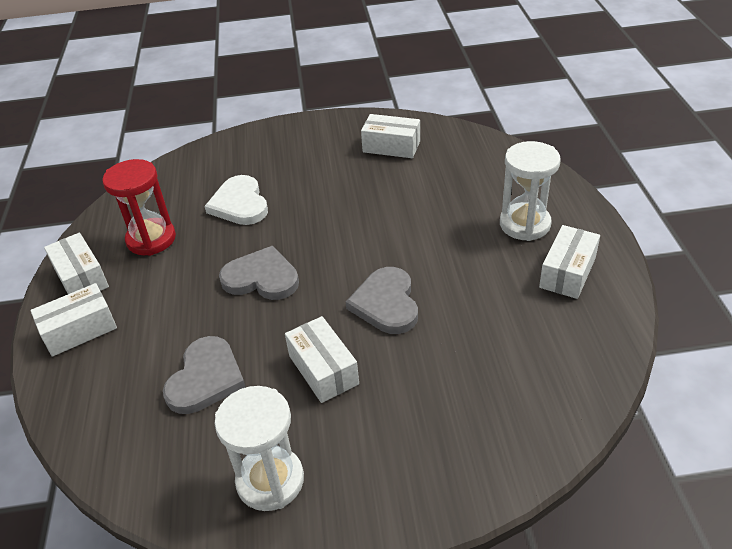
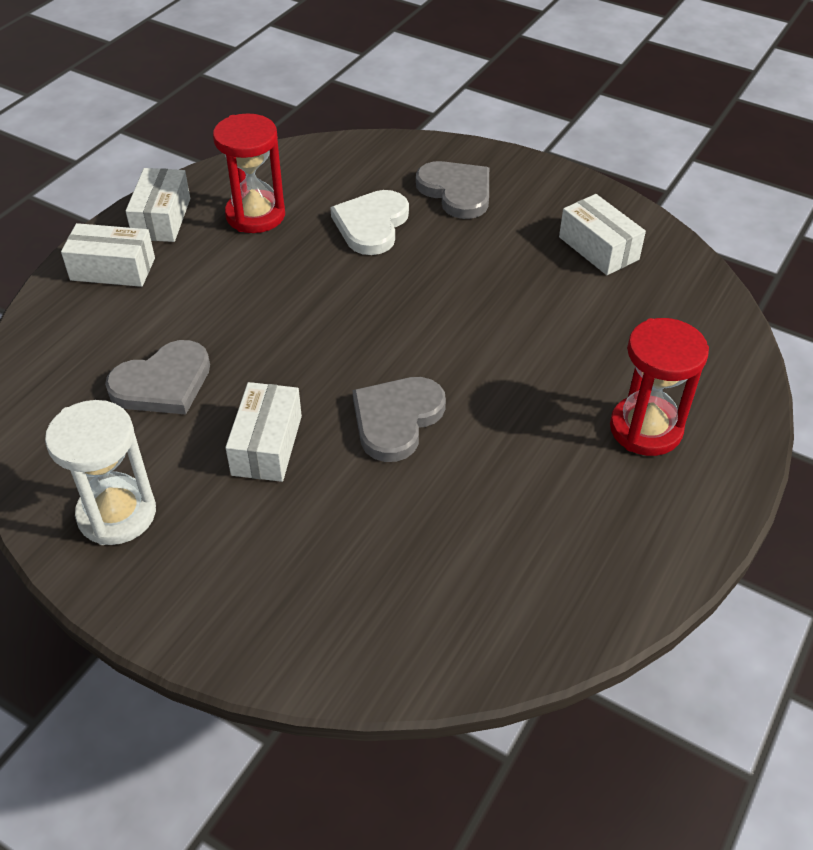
camera: 35 degrees right, 5 degrees up
(261, 278) = (310, 316): grey heart -> grey heart (456, 192)
(524, 224) = (645, 429): white hourglass -> red hourglass
(567, 272) = (628, 514): white box -> none

